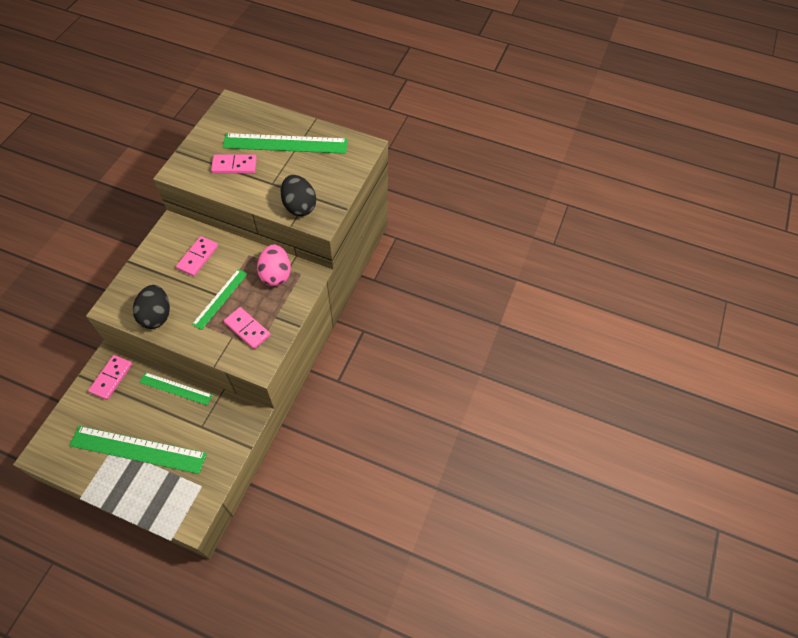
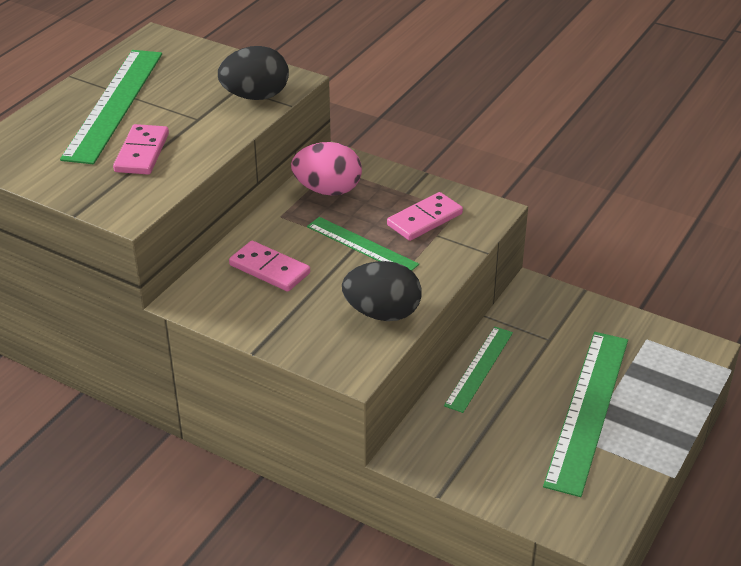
camera: 80 degrees left, 20 degrees down
(111, 378) = (450, 449): pink domino -> none

